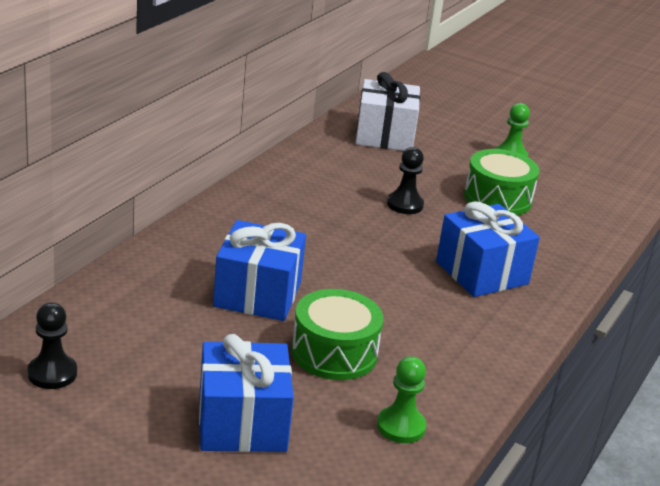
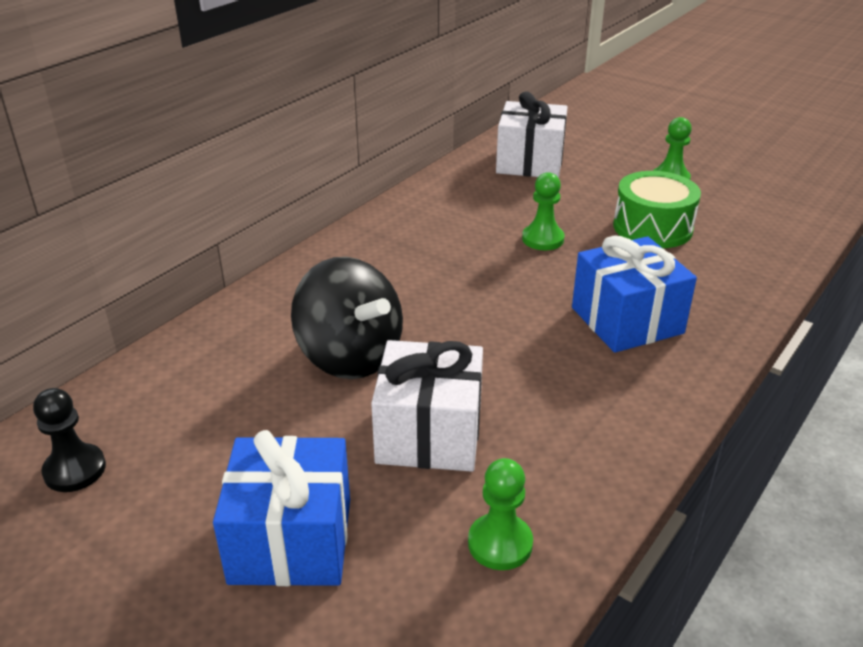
camera: 10 degrees right, 5 degrees up
(257, 294) = (350, 356): blue gift -> black spinning top
(334, 353) = (429, 434): green drum -> white gift
(405, 204) = (543, 239): black pawn -> green pawn

